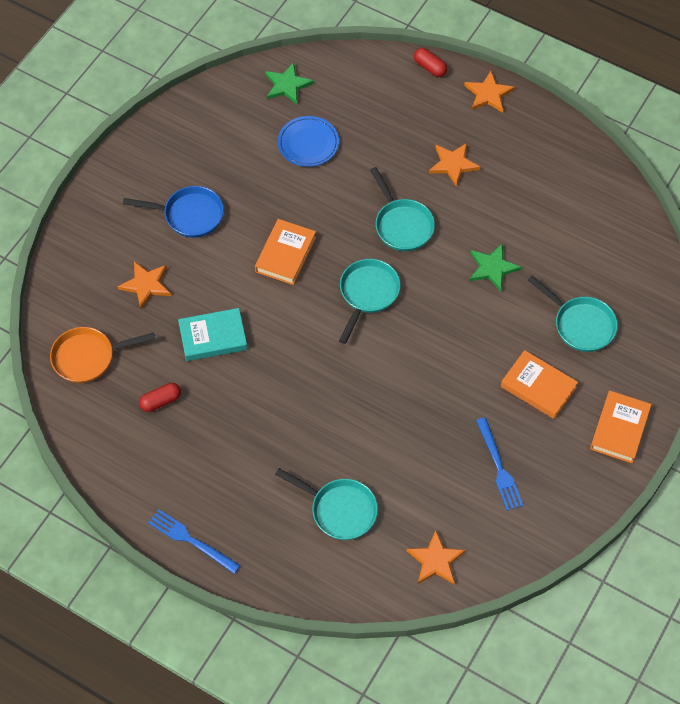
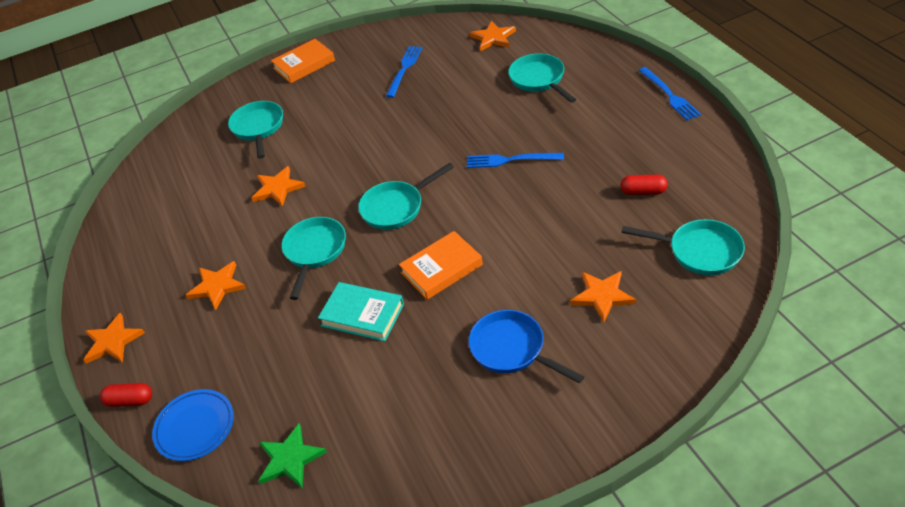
camera: 140 degrees left, 15 degrees down
(88, 357) = (700, 251): orange pan -> turquoise pan
(213, 337) = (562, 224): turquoise book -> turquoise book (362, 315)
(301, 388) = (510, 160): none -> blue fork
(308, 144) = (328, 372): blue plate -> blue plate (195, 427)
(430, 67) = (130, 401): red capsule -> red capsule turned 75 degrees counterclockwise
(492, 268) = (278, 188): green star -> orange star
(538, 387) = (330, 102): orange book -> none

